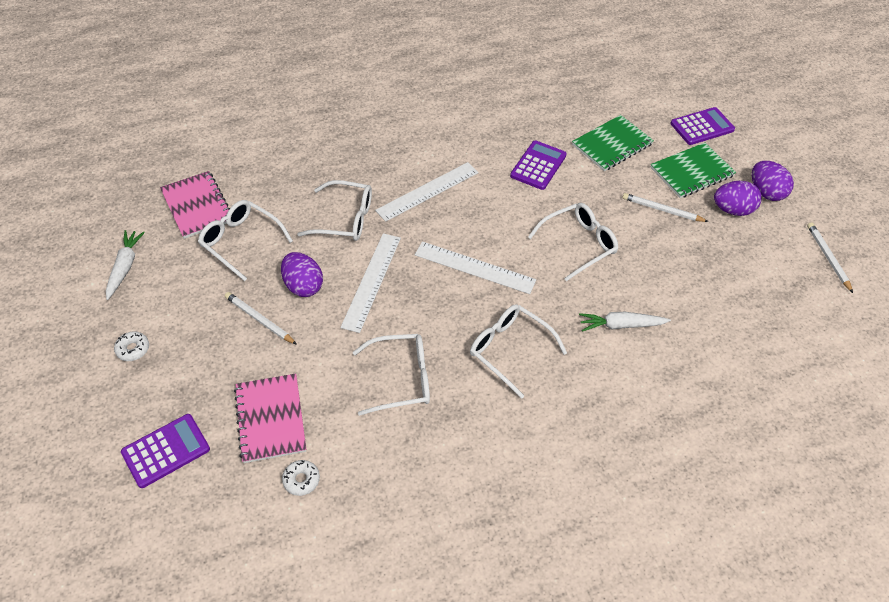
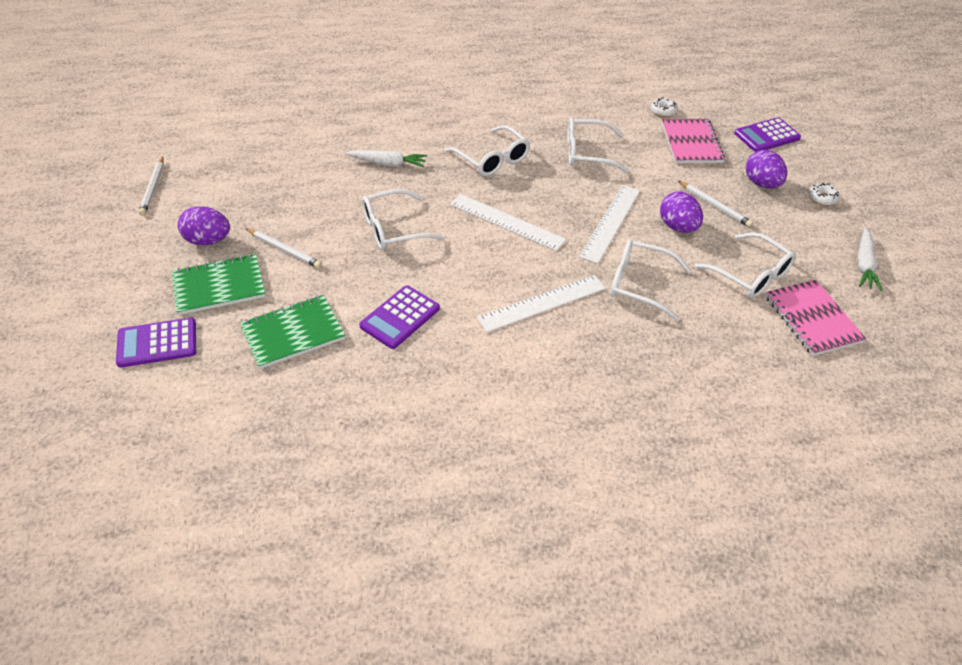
camera: 170 degrees left, 5 degrees down
(766, 192) = (154, 253): purple egg -> purple egg (761, 184)

